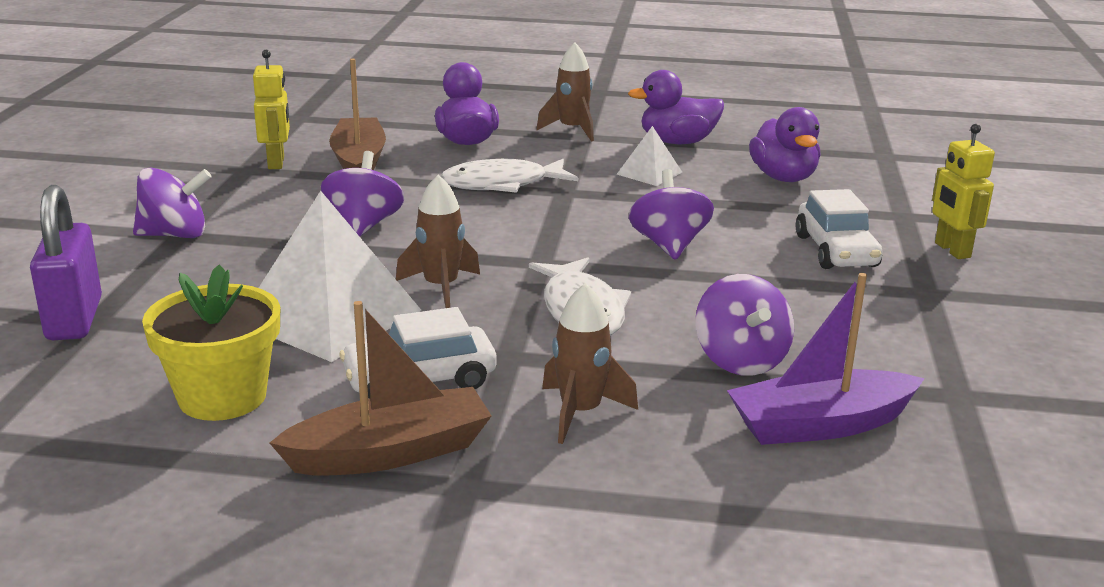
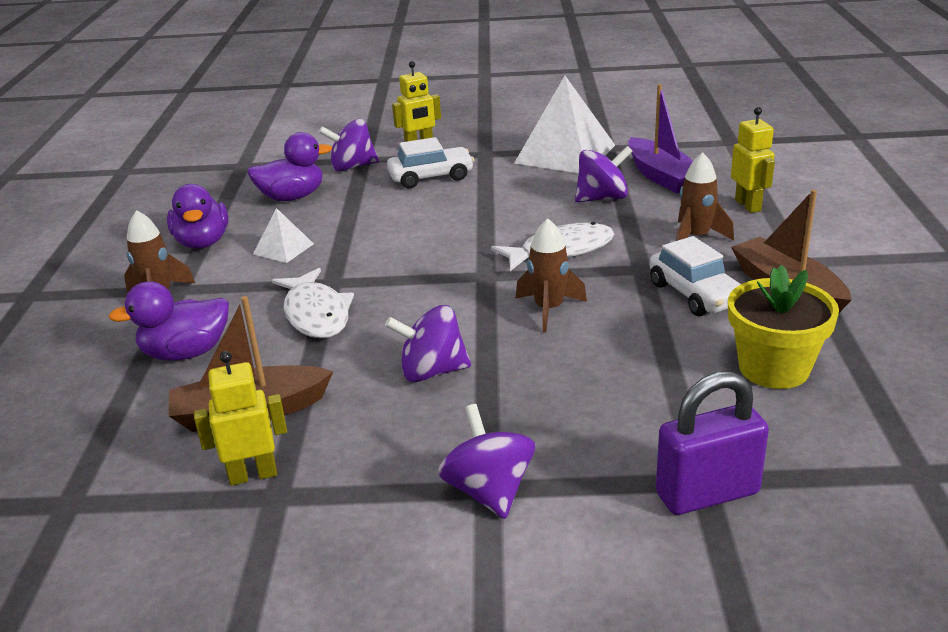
camera: 95 degrees left, 5 degrees up
(330, 316) = (623, 350): white pyramid -> white pyramid (565, 154)
(668, 245) = (437, 230): purple spinning top -> purple spinning top (352, 167)
(681, 486) = (748, 205): none -> yellow robot

